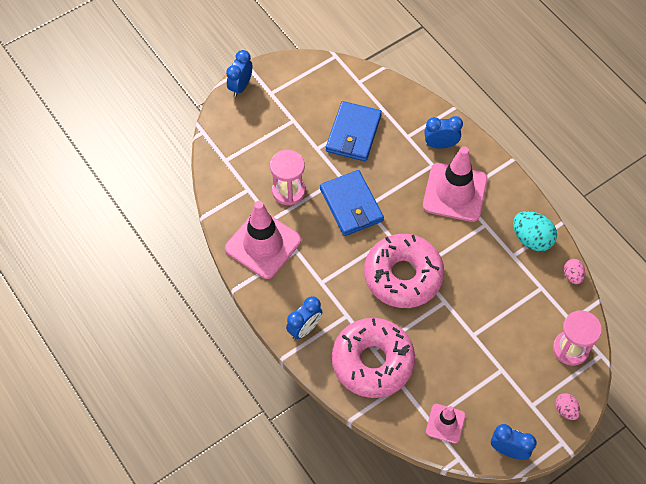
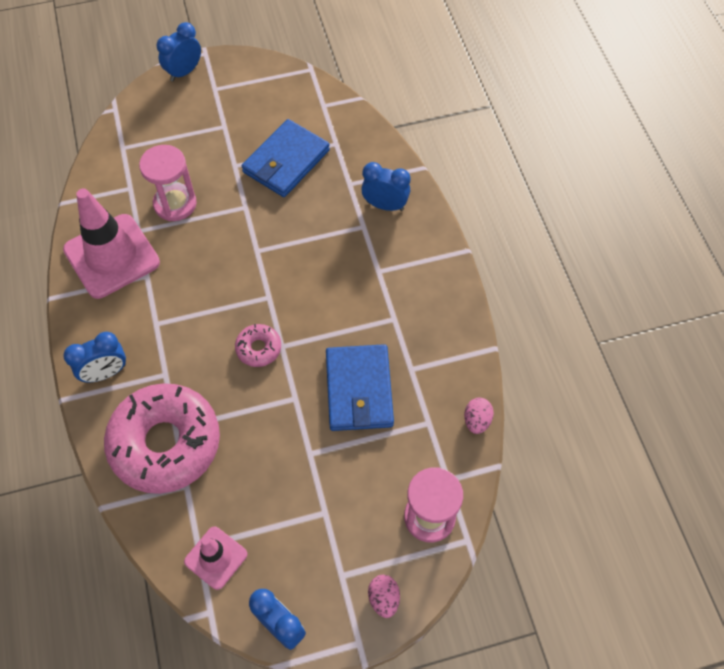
camera: 20 degrees right, 0 degrees up
(351, 205) = (240, 243): blue wallet -> blue wallet (359, 390)
(403, 276) = (258, 348): pink donut -> pink donut, size x0.43
(455, 192) = (374, 267): pink traffic cone -> none
(531, 239) = (445, 356): turquoise egg -> none

